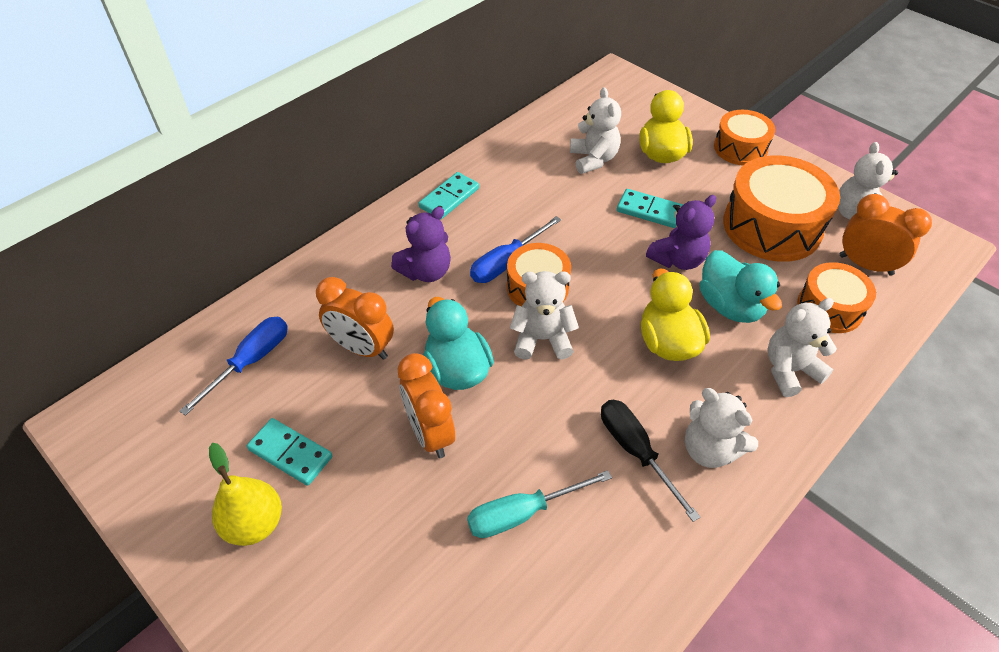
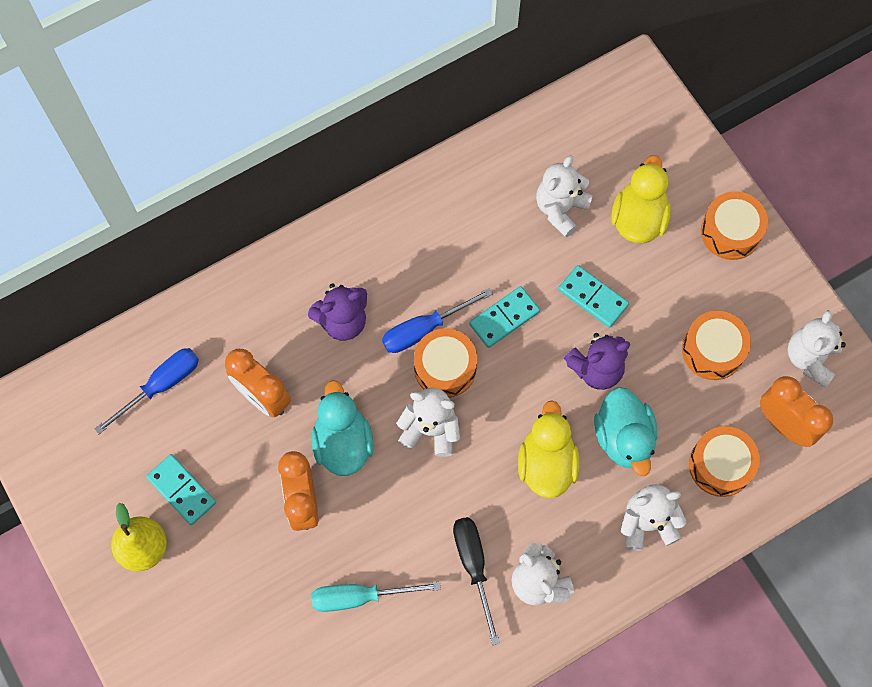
camera: 15 degrees right, 20 degrees up
(449, 198) = (390, 227): turquoise domino -> turquoise domino (504, 318)
(593, 159) = (560, 209): white teddy bear -> white teddy bear turned 150 degrees counterclockwise
(772, 226) = (712, 350): orange drum -> orange drum, size x0.60

